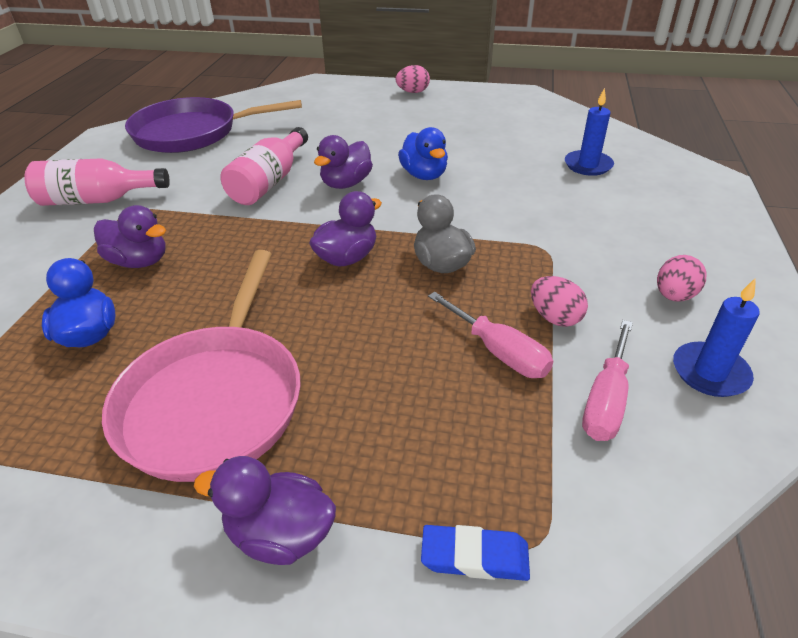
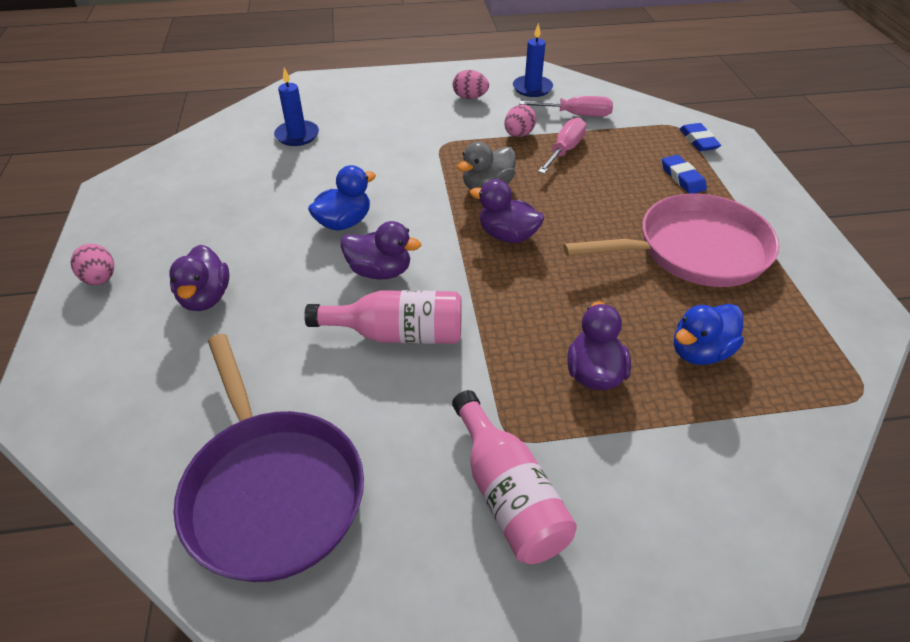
camera: 110 degrees left, 5 degrees up
(280, 534) = (744, 195): purple duck -> purple duck (205, 297)
(370, 466) = (682, 178): none -> blue eraser

